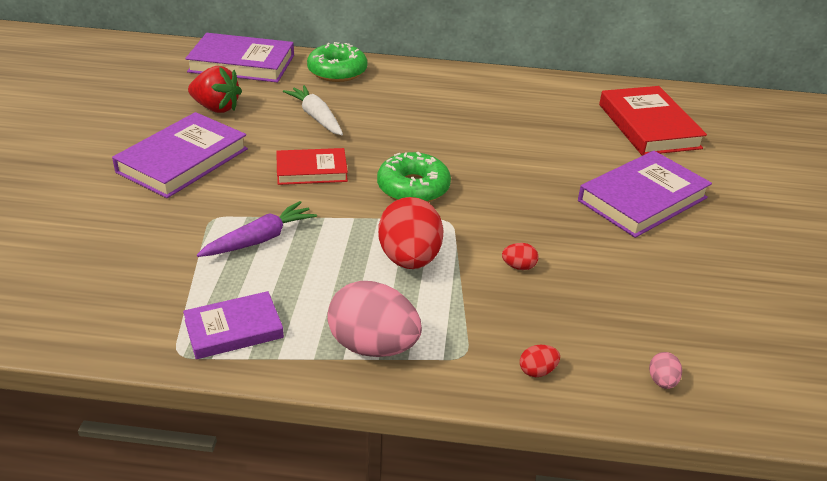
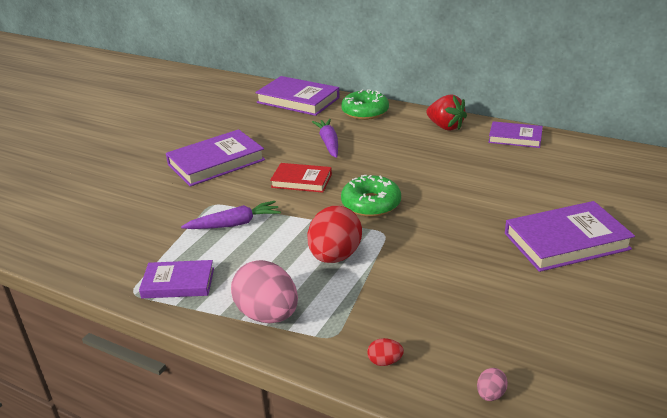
camera: 25 degrees right, 5 degrees down
(216, 108) = (261, 129): red strawberry -> red strawberry (445, 127)
(316, 117) = (328, 143): white carrot -> purple carrot
(518, 266) = (420, 277): red egg -> none
(526, 86) = (515, 138): none -> purple book
(648, 126) = (610, 182): red book -> none

